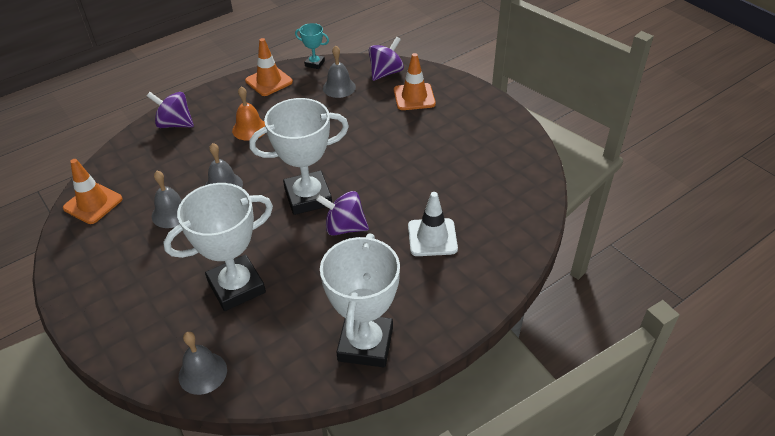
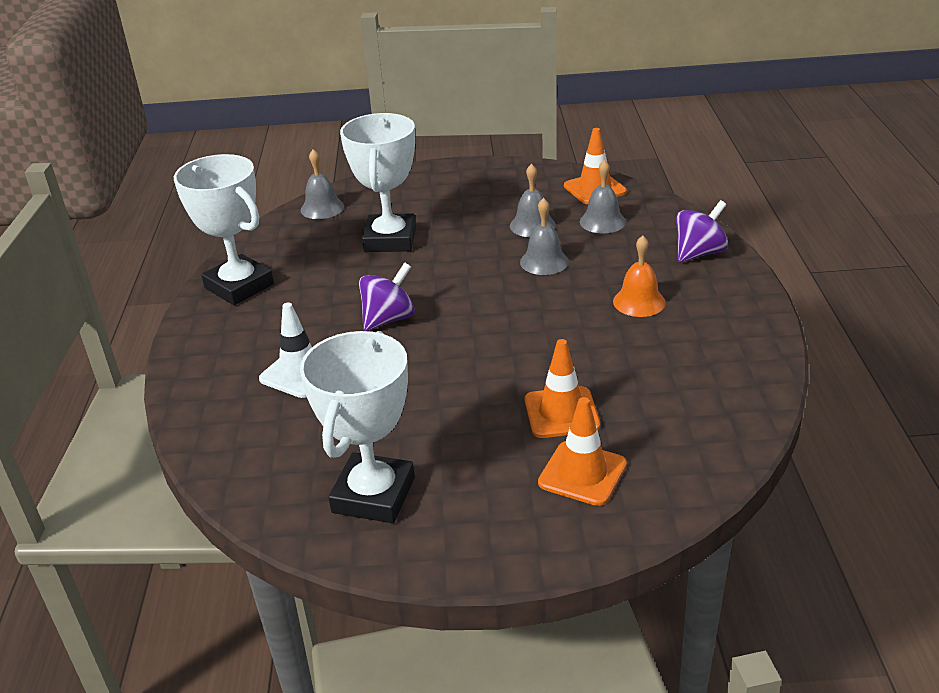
camera: 125 degrees right, 10 degrees down
(269, 81) = (746, 344): orange traffic cone -> orange traffic cone (561, 413)
(308, 197) = (464, 309): white trophy -> white trophy (373, 495)
(314, 63) = (768, 402): turquoise trophy -> none
(339, 87) = (676, 404): grey bell -> grey bell (602, 221)
(386, 73) = (680, 470): purple spinning top -> none

